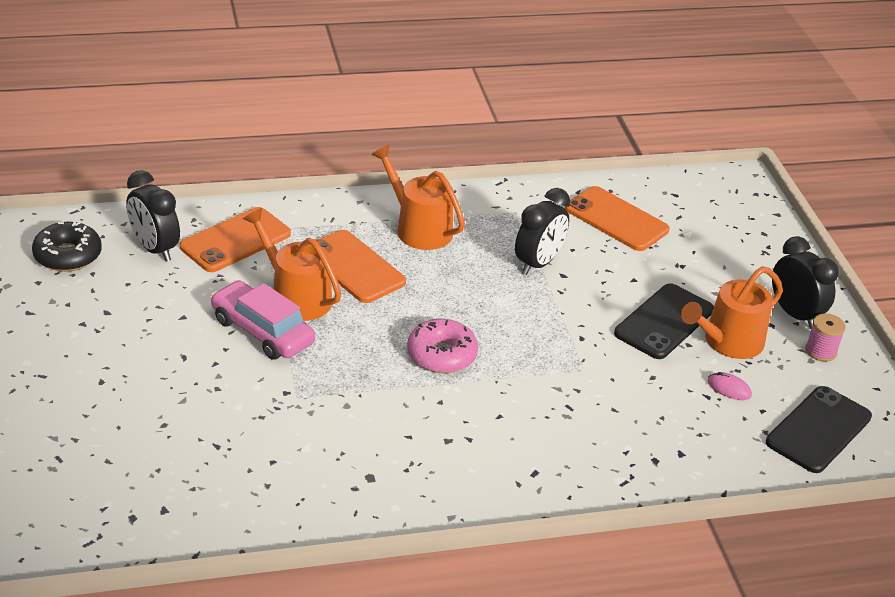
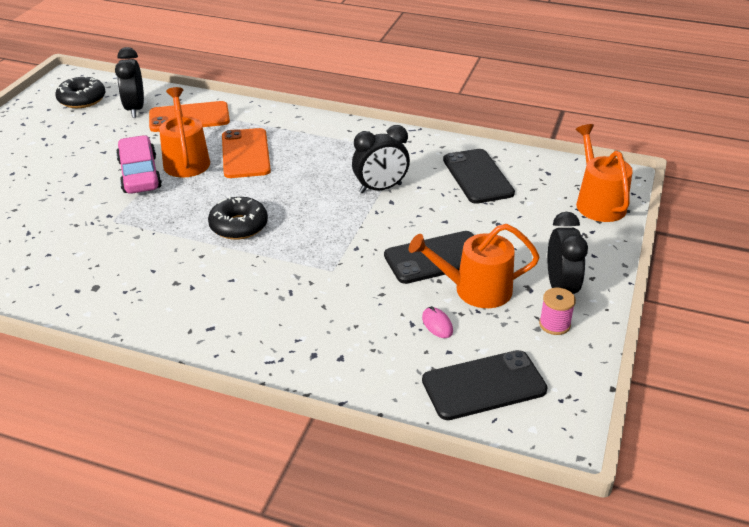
camera: 35 degrees right, 0 degrees up
(419, 228) = (319, 143): orange watering can -> orange watering can (598, 202)
(441, 355) = (239, 226): pink donut -> black donut
(616, 219) = (477, 176): orange phone -> black phone

